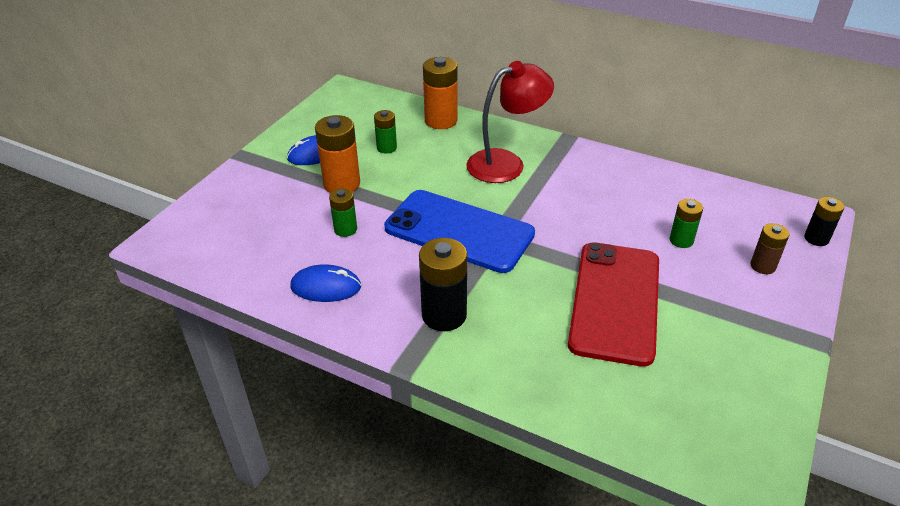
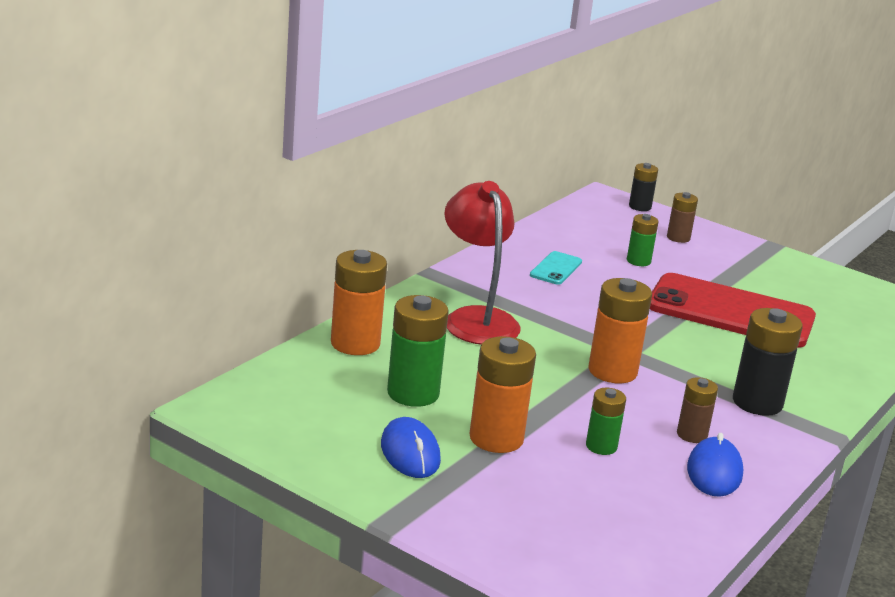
camera: 85 degrees left, 15 degrees down
(376, 275) = (692, 435): none -> brown battery
(386, 148) = (413, 393): green battery -> green battery, size x1.71
(459, 231) = (612, 371): blue phone -> orange battery
(623, 194) = (556, 268): none -> turquoise phone

